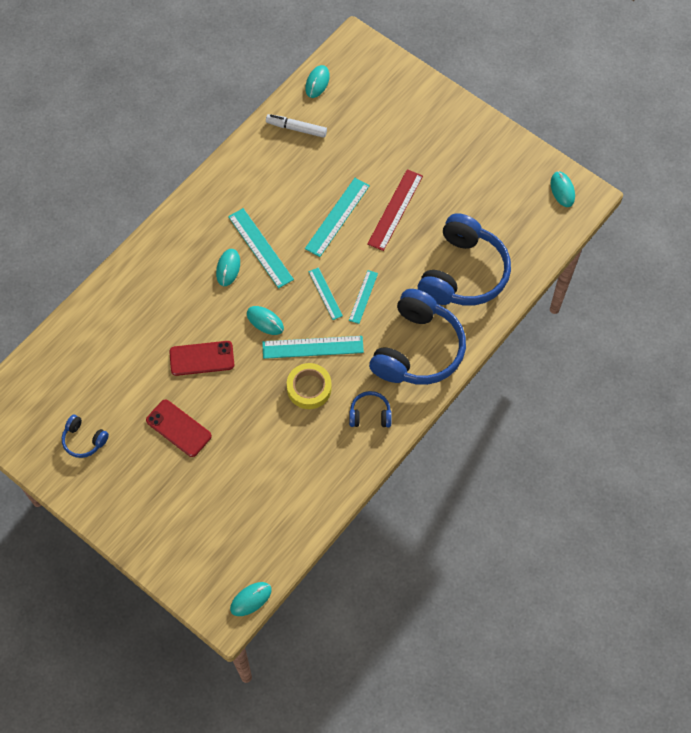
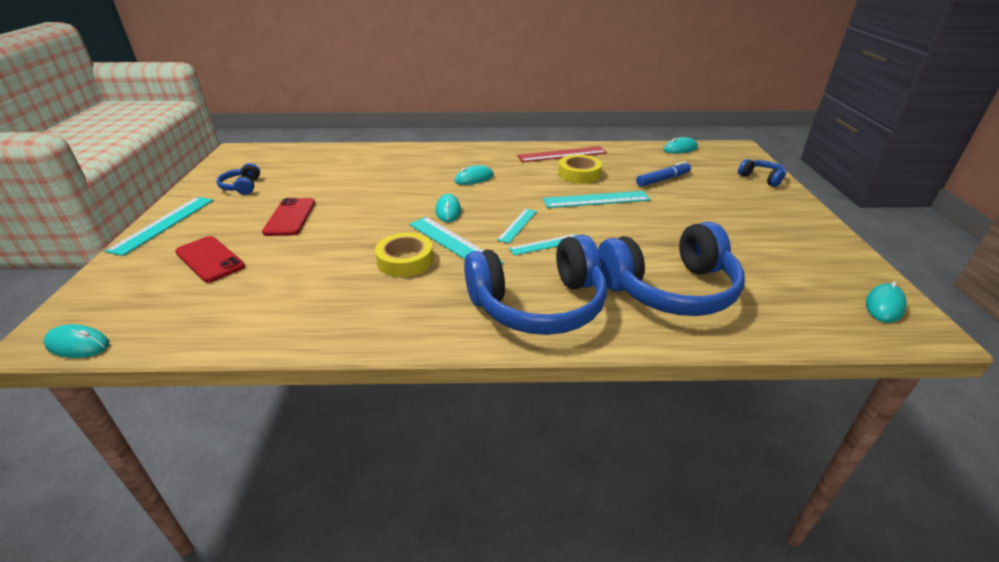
camera: 50 degrees right, 30 degrees down
(202, 358) = (374, 200): red phone -> red phone (209, 259)
(260, 248) = (512, 182): turquoise ruler -> turquoise ruler (163, 224)
(290, 192) = (579, 174): none -> yellow tape
(296, 128) = (632, 156): white marker -> none
(351, 147) = (663, 180): none -> blue marker
(370, 414) = (416, 312): blue headphones -> blue headphones (761, 178)
(395, 210) = (654, 221): red ruler -> red ruler (562, 154)

